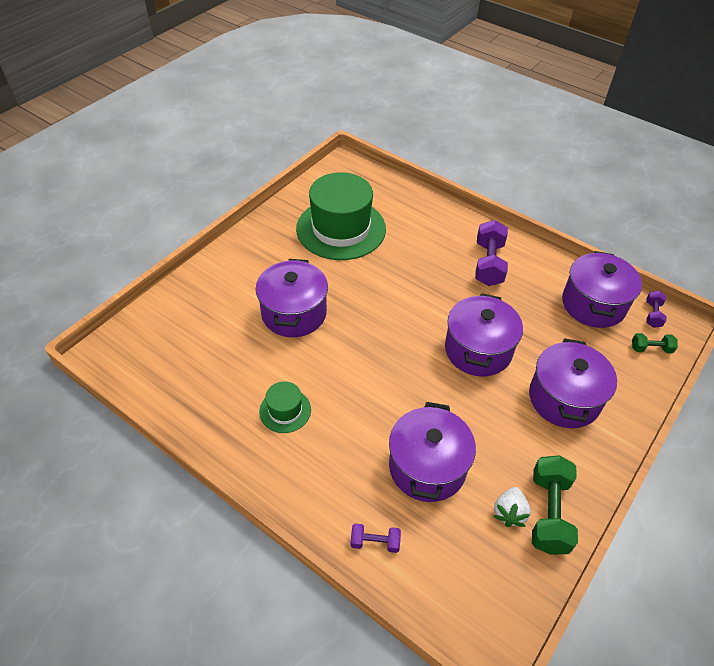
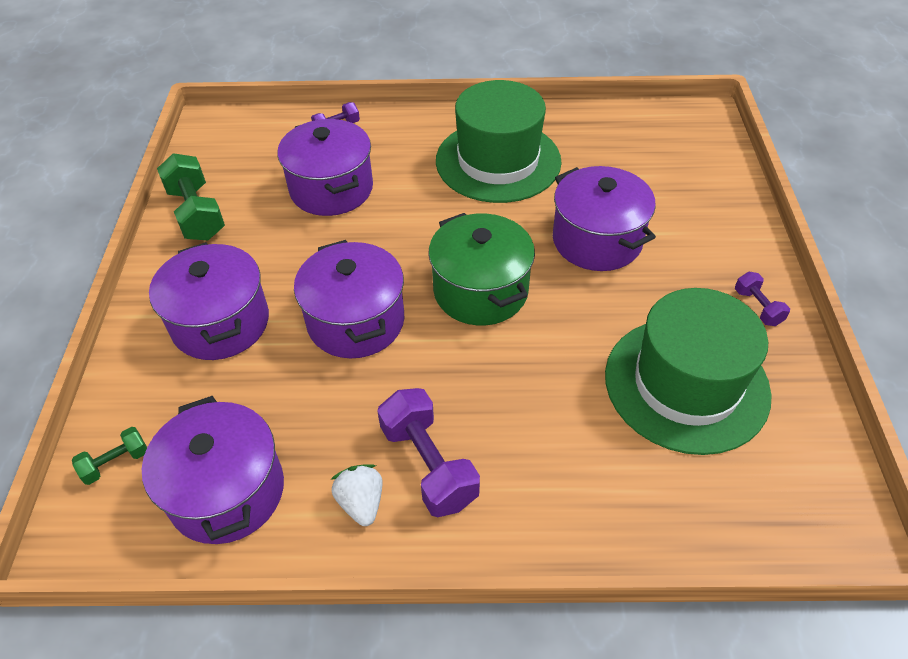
camera: 145 degrees right, 0 degrees up
(285, 410) = (498, 161): green hat -> green hat, size x2.19
(391, 325) = (480, 291): none -> green pot
(509, 513) = (234, 196): white strawberry -> white strawberry (361, 502)
(652, 314) = (121, 533): purple dumbbell -> purple dumbbell (757, 307)

